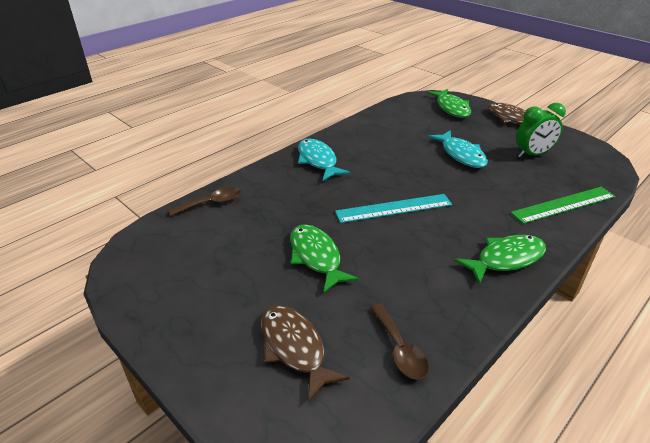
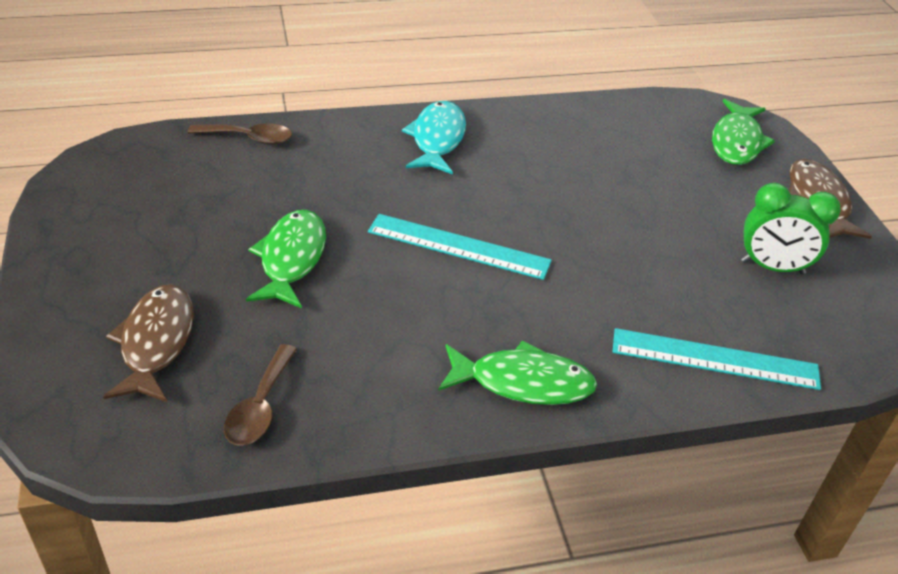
camera: 30 degrees right, 5 degrees up
(461, 155) = (654, 218): turquoise fish -> none
(563, 205) = (715, 359): green ruler -> turquoise ruler

